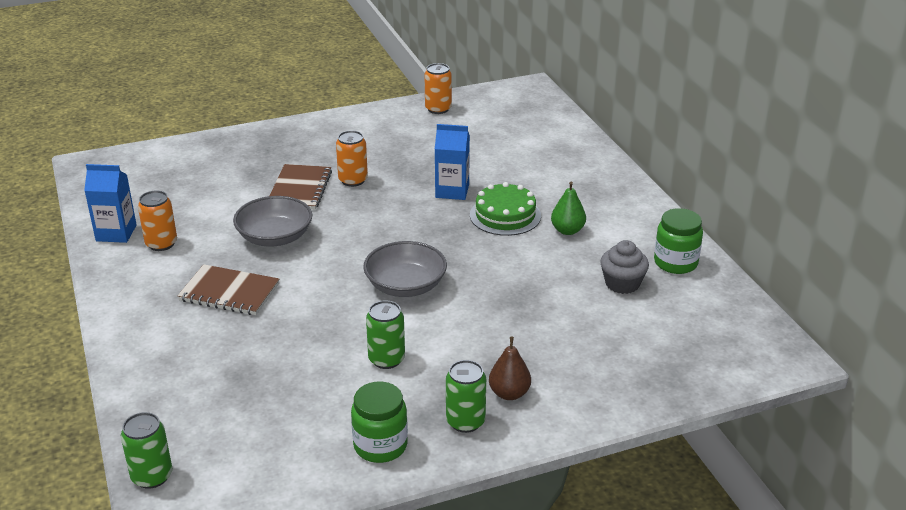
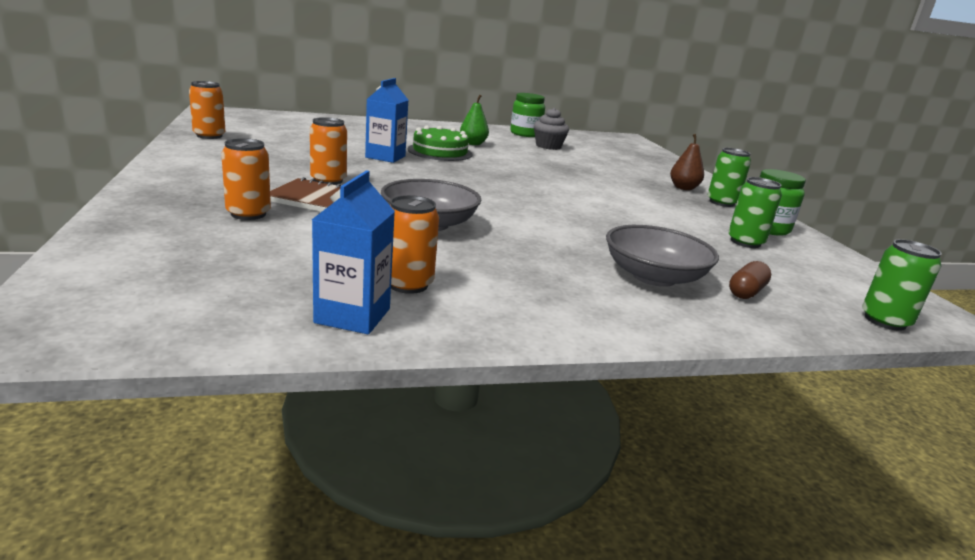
camera: 85 degrees left, 10 degrees down
(191, 398) = (746, 292): none -> brown capsule
(229, 292) = (542, 256): brown notebook -> none
(256, 170) = (248, 214): none -> orange can
(386, 359) = (653, 212): green can -> green can (745, 242)
(405, 286) = (541, 191): grey bowl -> grey bowl (654, 276)

